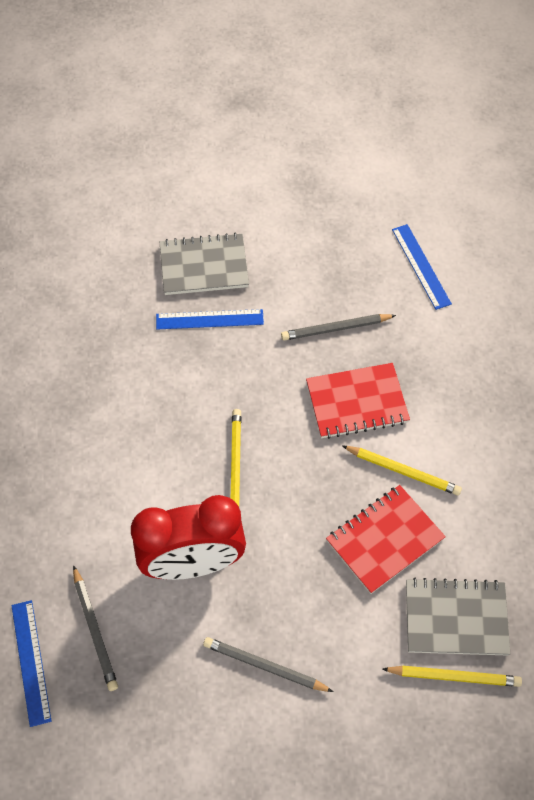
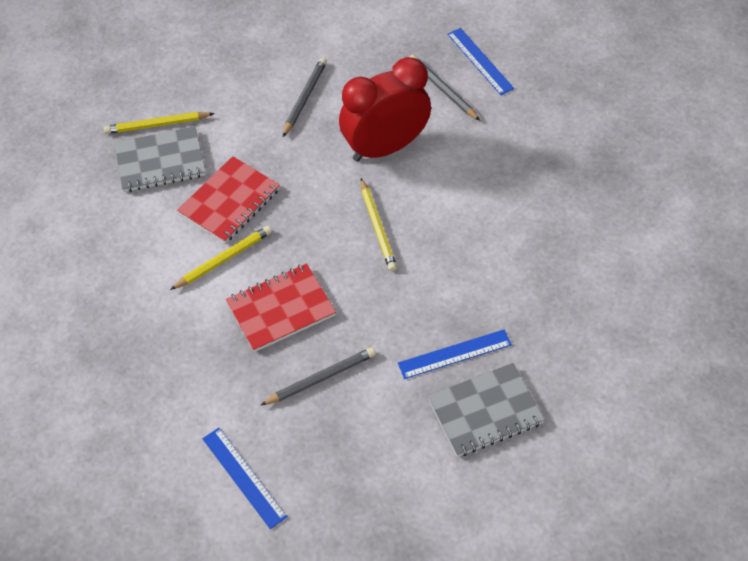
camera: 165 degrees right, 5 degrees down
(264, 666) = (304, 98): grey pencil -> grey pencil turned 75 degrees counterclockwise
(403, 471) = (224, 259): yellow pencil -> yellow pencil turned 135 degrees clockwise

